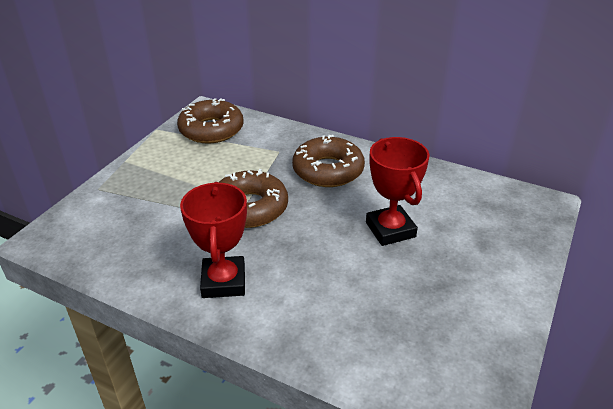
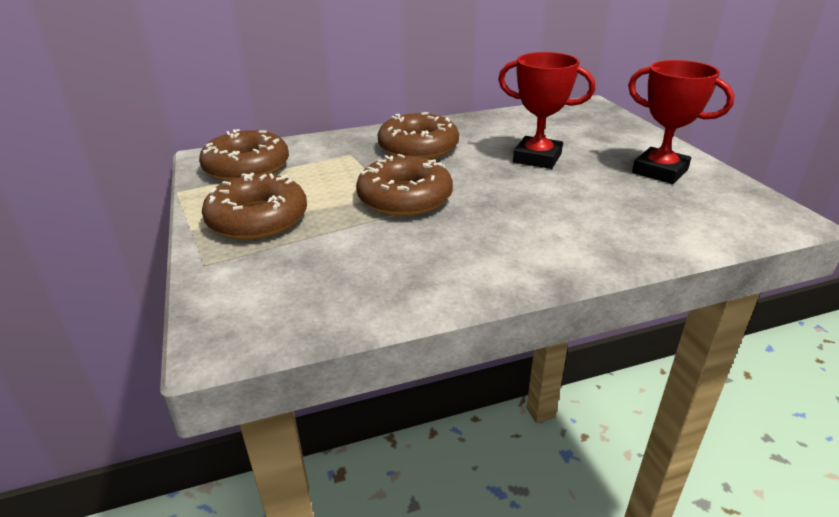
camera: 45 degrees left, 5 degrees down
(159, 173) = (258, 219): none -> brown donut
(223, 281) = (491, 252): red trophy -> red trophy (660, 171)

